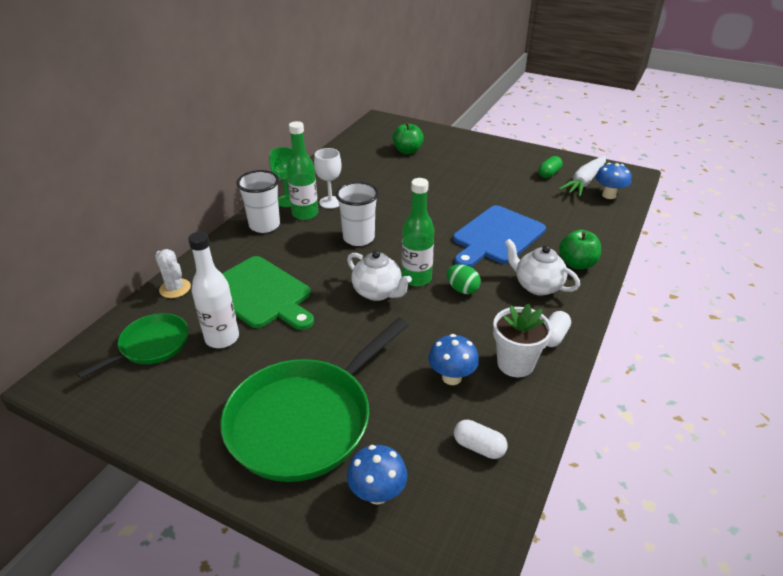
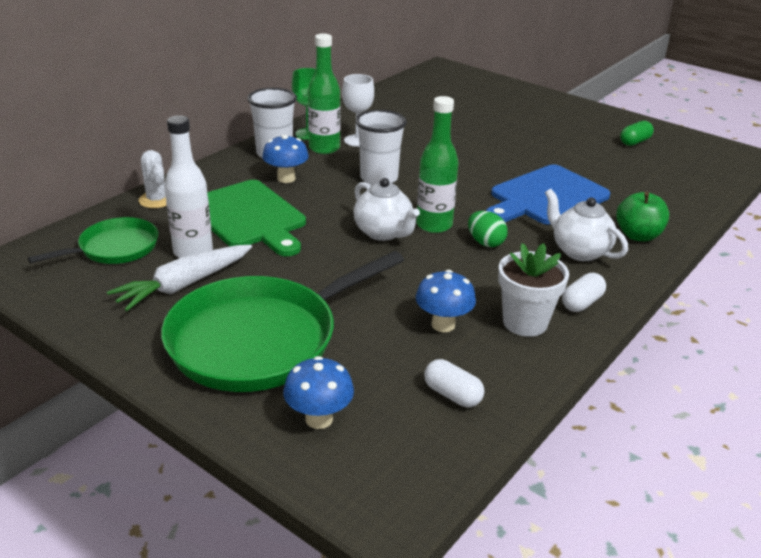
camera: 10 degrees right, 5 degrees down
(407, 151) = (466, 101): green apple -> none
(584, 182) = (677, 155): white carrot -> white carrot (184, 285)
(609, 195) = (704, 172): blue mushroom -> blue mushroom (286, 178)

